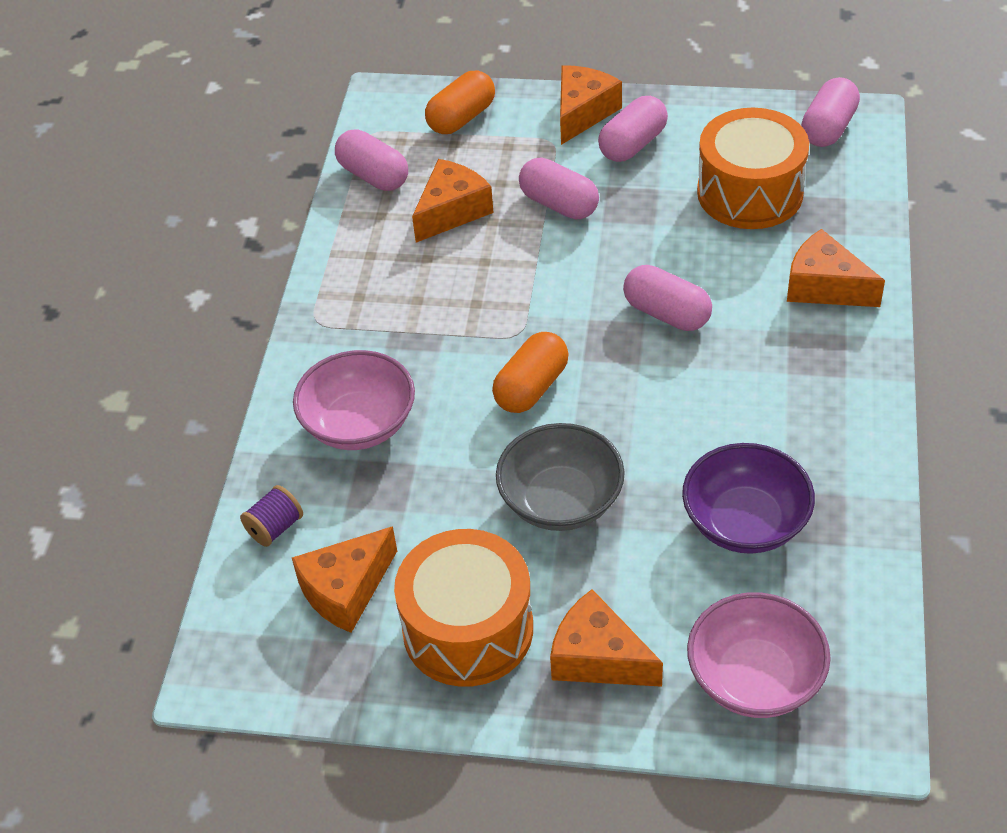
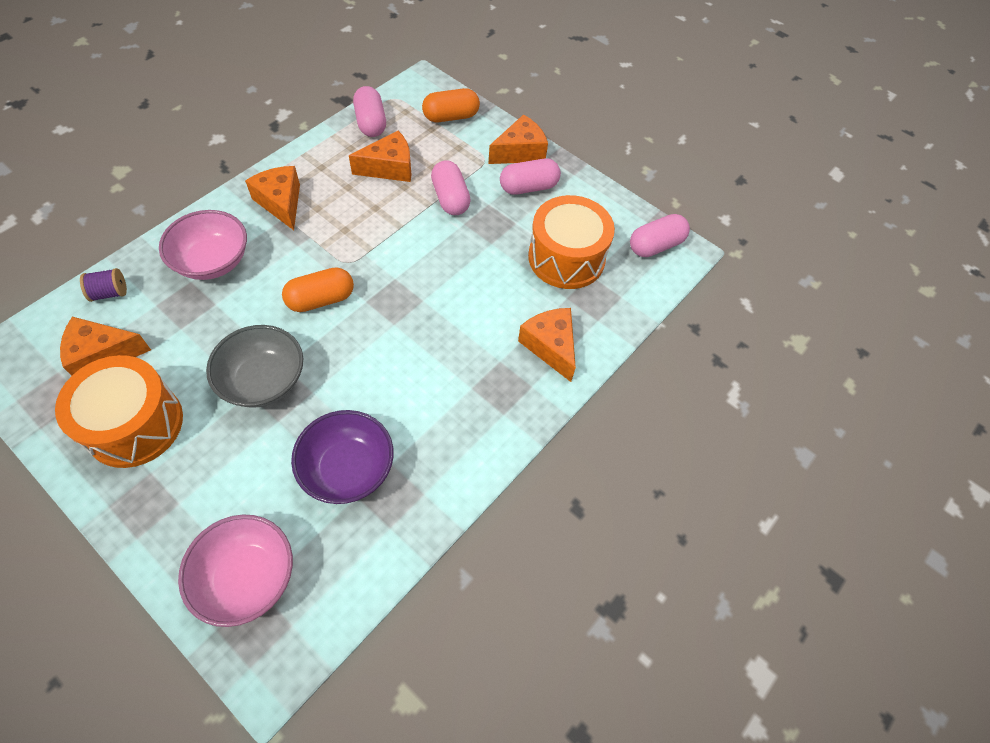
camera: 25 degrees right, 10 degrees up
(598, 658) = (179, 495): orange cheese -> orange cheese (281, 203)
(666, 313) = (441, 303): pink capsule -> none

